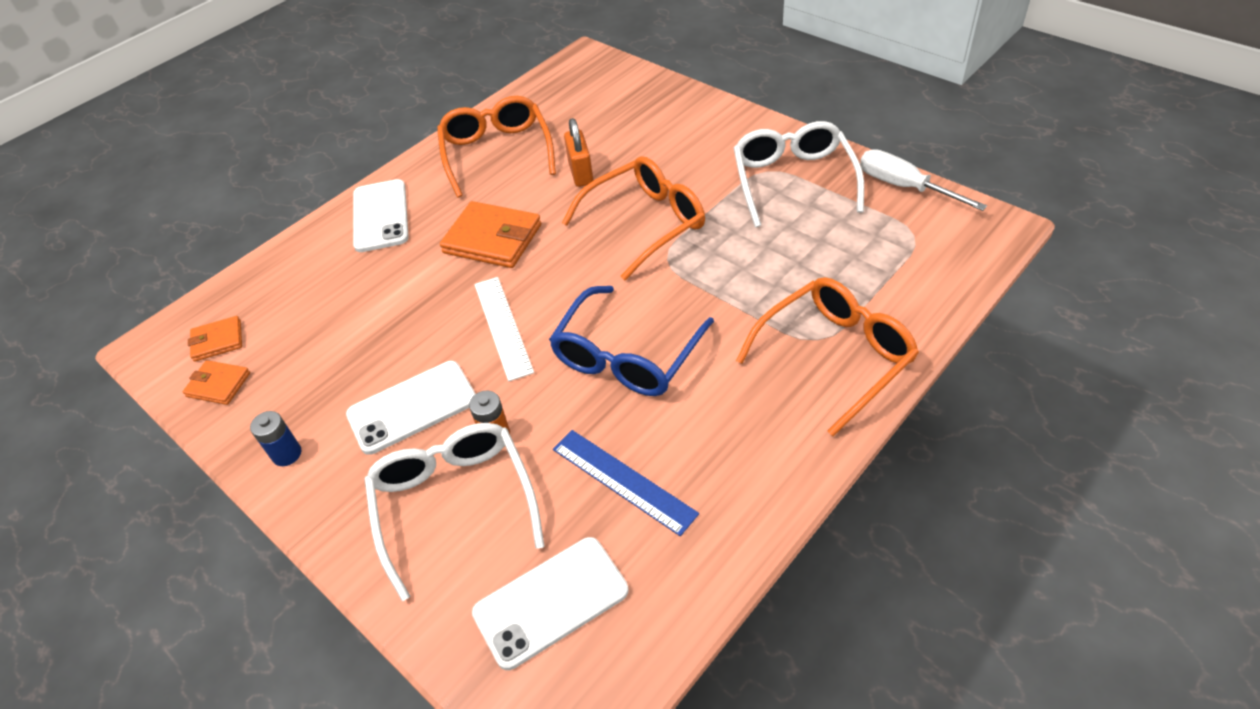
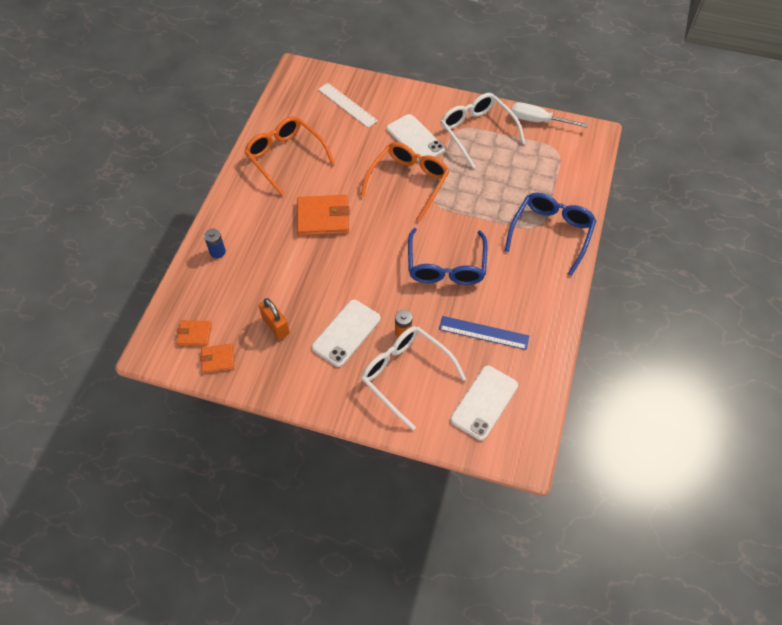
camera: 30 degrees left, 10 degrees up
(217, 341) = (194, 334): orange wallet -> orange wallet turned 45 degrees clockwise
(287, 454) = (293, 383): blue battery -> blue battery (217, 252)
(380, 216) = (239, 222): white phone -> white phone (415, 139)
(502, 327) = (366, 270): white ruler -> white ruler (347, 105)
(581, 173) = (349, 158): orange padlock -> orange padlock (276, 326)
(833, 357) = (551, 234): orange glasses -> blue glasses

